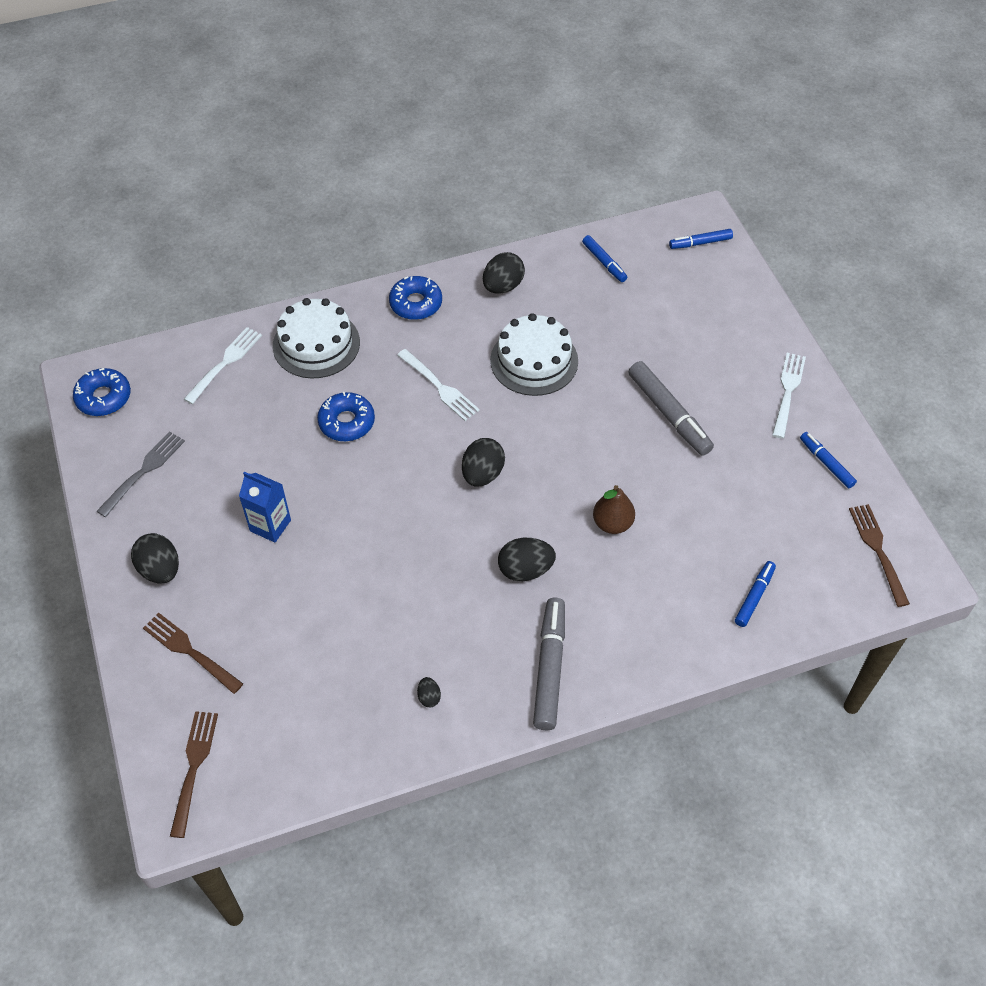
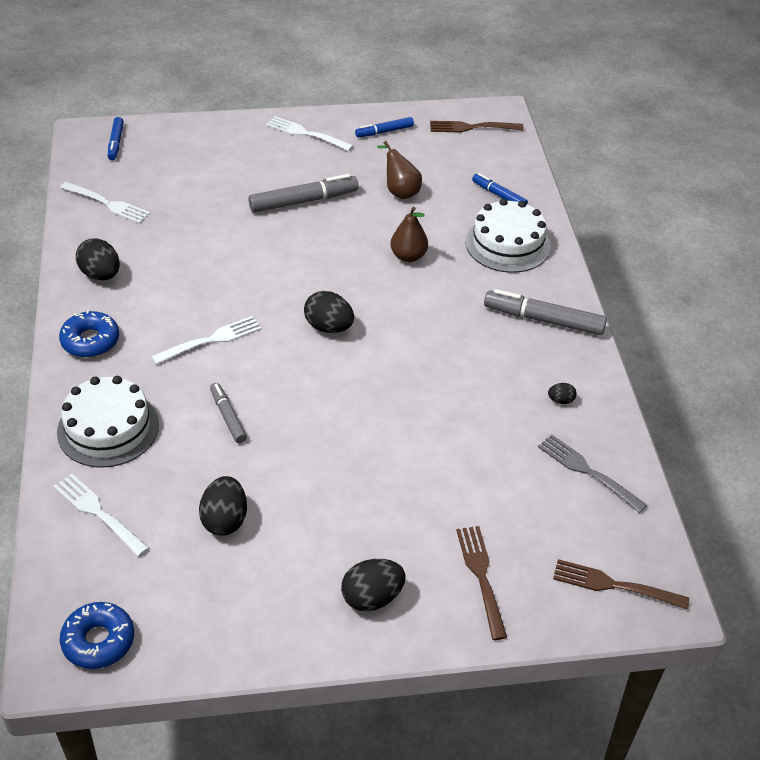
camera: 80 degrees left, 10 degrees down
(143, 472) = (230, 605): grey fork -> grey fork (588, 472)
(191, 652) = (481, 577): brown fork -> brown fork turned 120 degrees clockwise
(270, 525) = (341, 494): blue carton -> none
(347, 422) = (228, 416): blue donut -> grey marker
(525, 570) = (442, 317): black egg -> black egg (225, 520)
(534, 360) = (207, 270): white cake -> white cake (507, 244)
(604, 262) = (107, 203): blue marker -> white fork
(721, 497) = (400, 191): none -> brown pear

